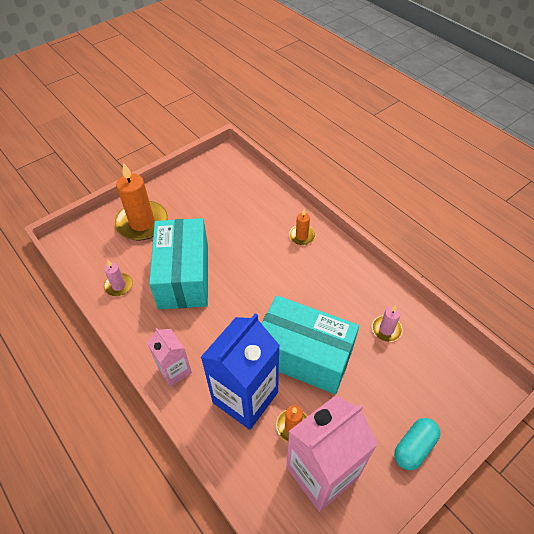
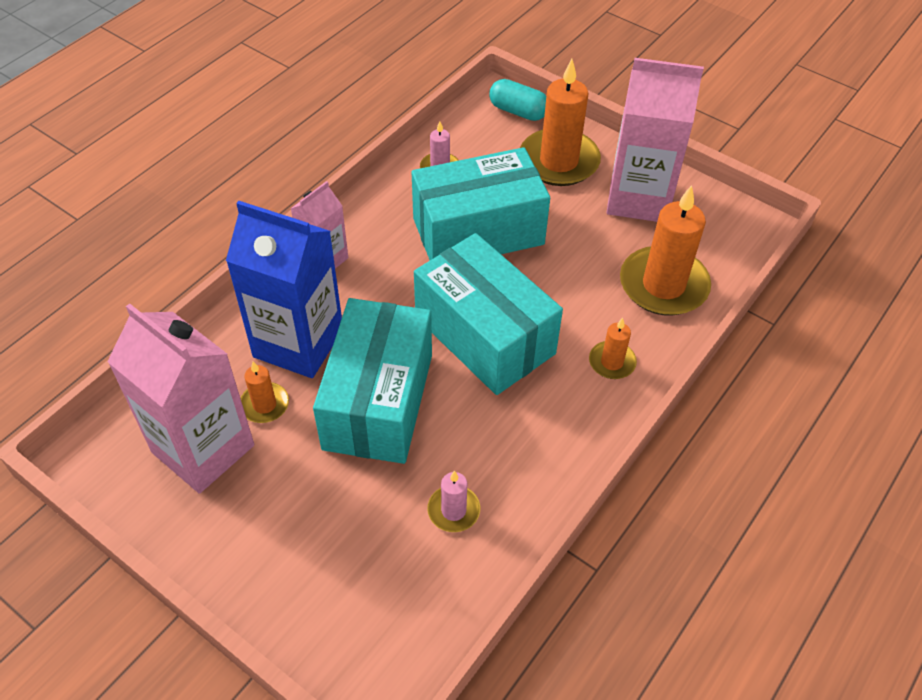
camera: 75 degrees right, 0 degrees up
(188, 195) = (638, 198): none -> pink carton
(255, 201) = (663, 285): none -> orange candle
(267, 289) = (485, 335): none -> turquoise box
(414, 447) = (252, 564): turquoise capsule -> turquoise capsule (518, 111)

